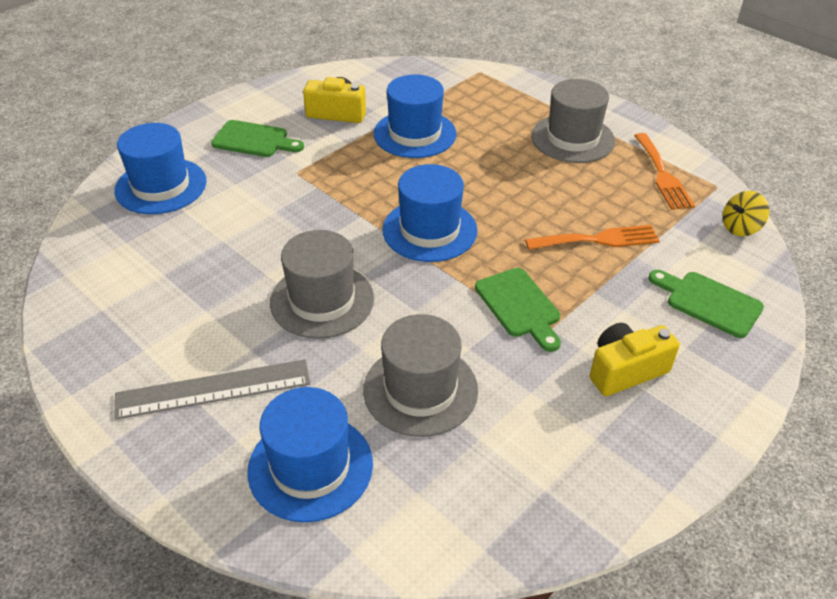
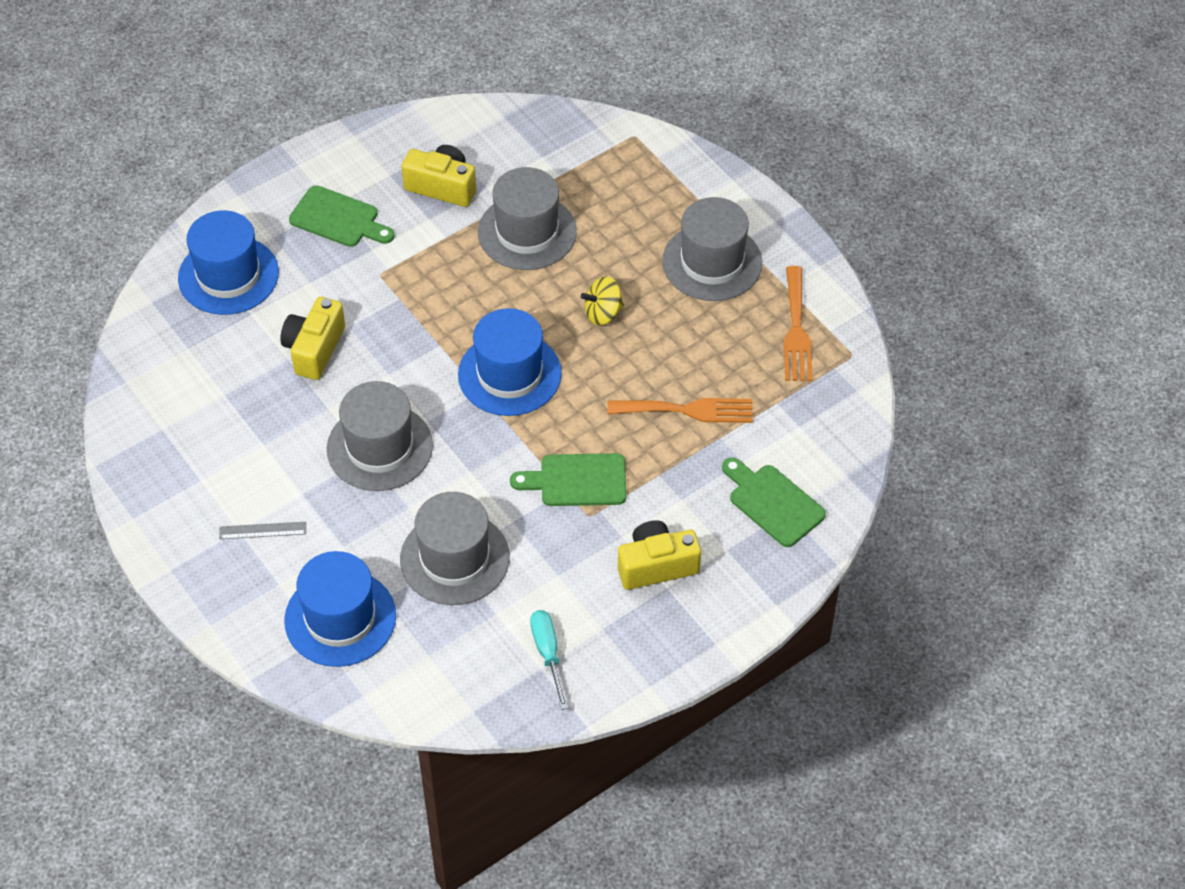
camera: 10 degrees right, 10 degrees up
(213, 389) = (262, 530): grey ruler -> grey ruler, size x0.48
(246, 230) = (314, 349): none -> yellow camera
(415, 134) = (527, 232): blue hat -> grey hat
(520, 306) = (577, 481): green cutting board -> green cutting board turned 105 degrees clockwise
(547, 473) = (548, 654): none -> turquoise screwdriver
(740, 228) = (851, 415): yellow spinning top -> yellow spinning top (603, 313)

